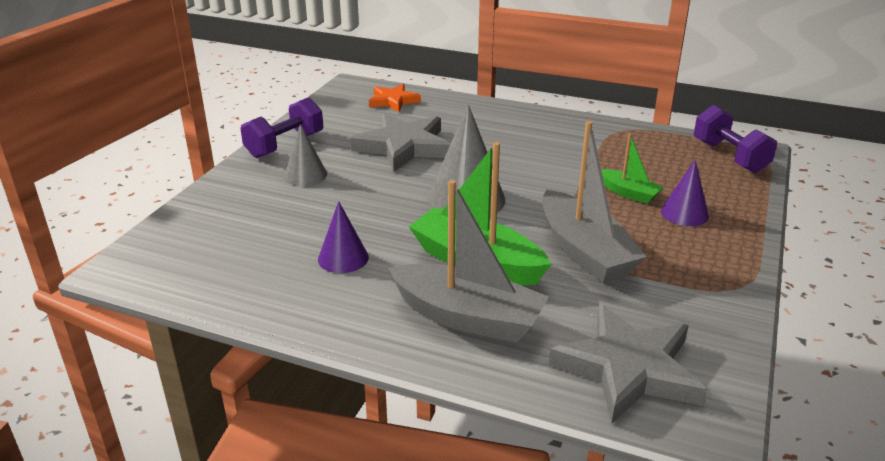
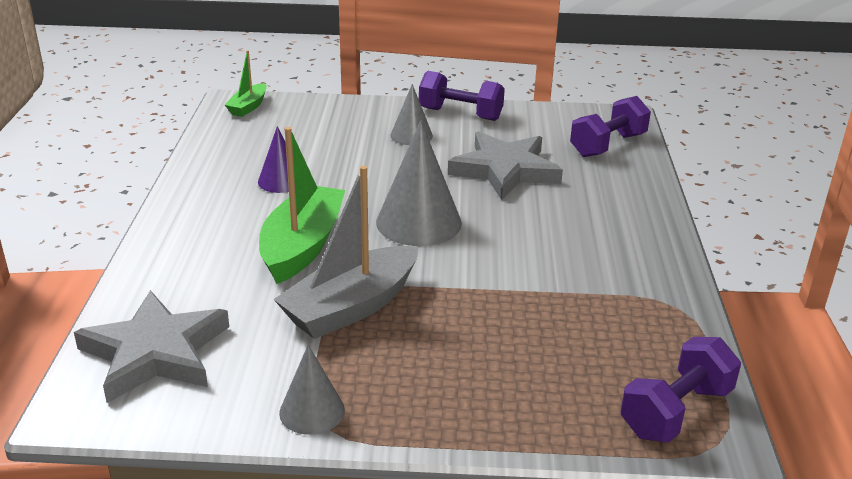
camera: 70 degrees right, 0 degrees up
(393, 101) = (607, 145): orange star -> purple dumbbell
(467, 317) = (212, 255): grey boat -> none
(628, 193) = (501, 327): green boat -> green boat (248, 107)
(684, 213) = (477, 375): purple cone -> none
(721, 290) = (312, 411): none -> grey cone

